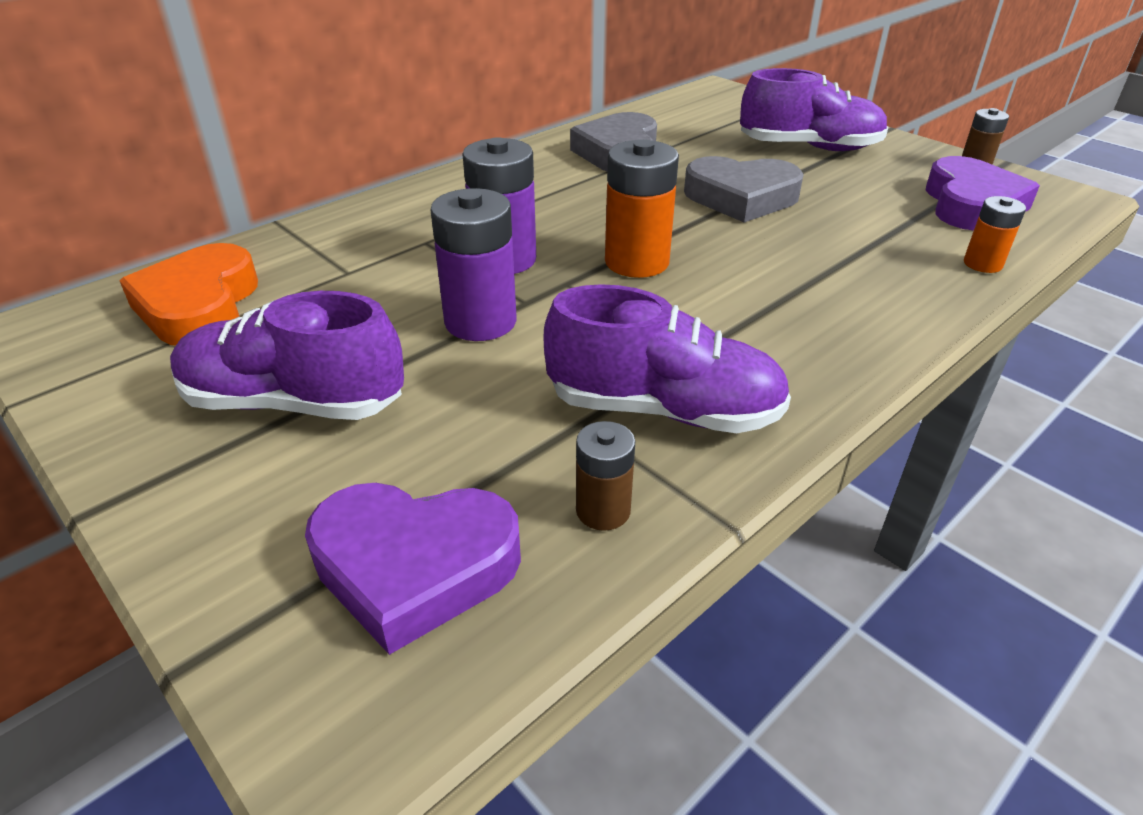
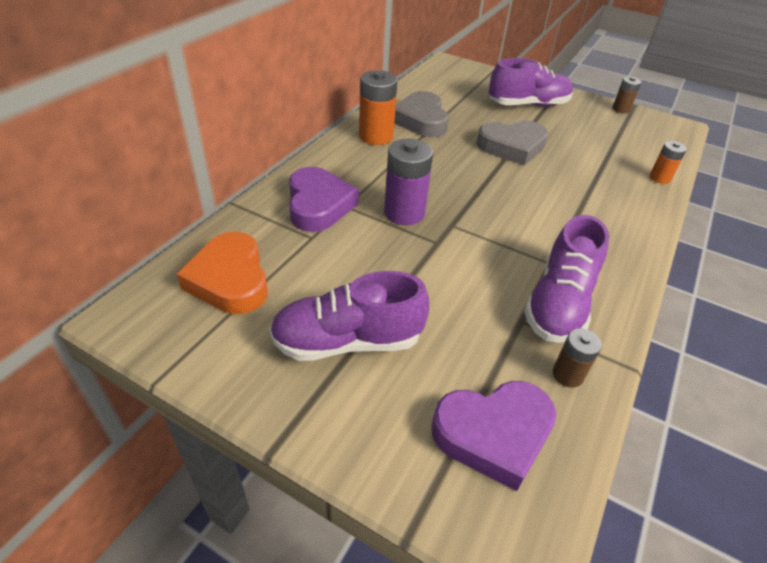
camera: 20 degrees left, 5 degrees up
(480, 321) = (420, 261): purple battery -> none
(637, 262) = (482, 203): orange battery -> orange battery (376, 136)
(663, 410) = (559, 303): purple shoe -> purple shoe turned 120 degrees clockwise
(971, 204) = (633, 137): purple heart -> purple heart (318, 205)

